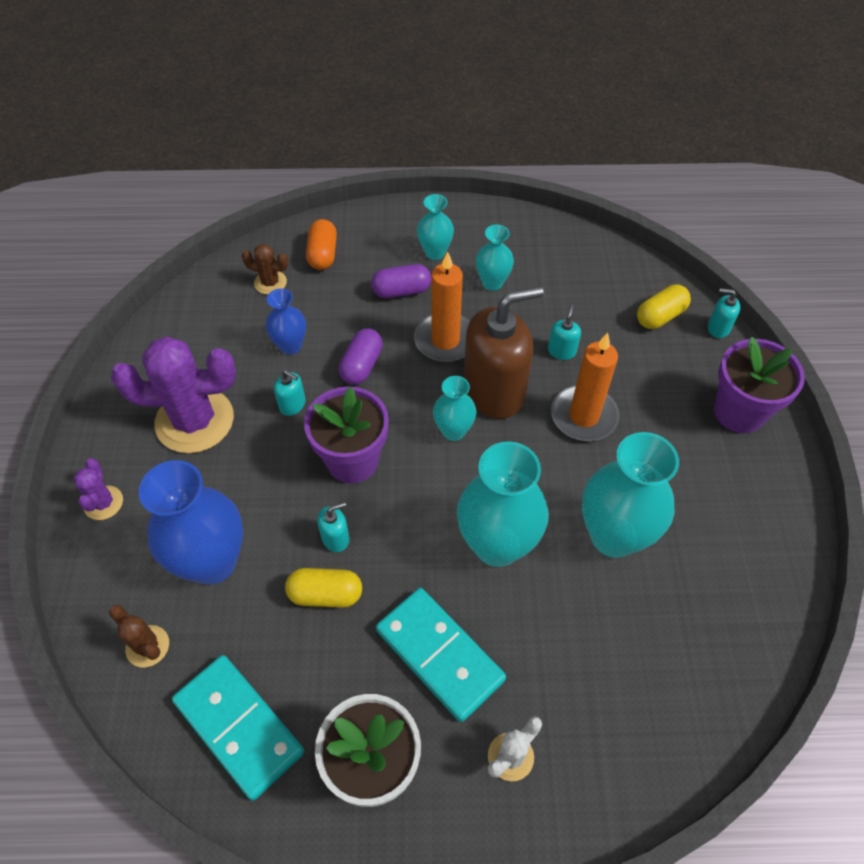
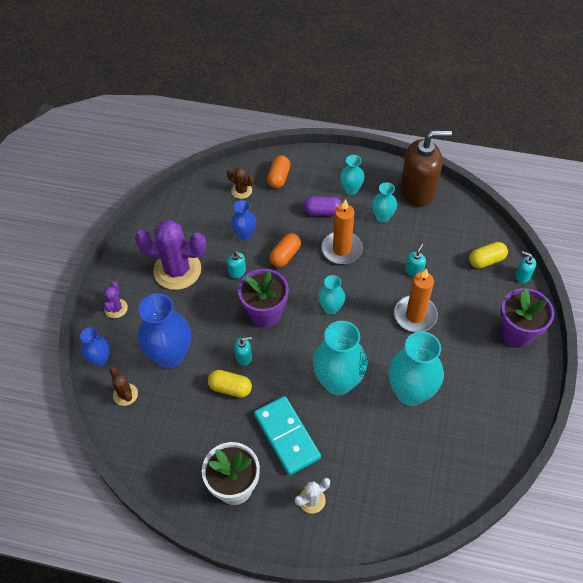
camera: 15 degrees right, 0 degrees up
(91, 595) = (100, 359): none -> blue vase
(239, 726) = (166, 448): turquoise domino -> none
(362, 365) = (285, 255): purple capsule -> orange capsule
(494, 391) = (363, 288): brown soap dispenser -> brown soap dispenser (418, 191)

